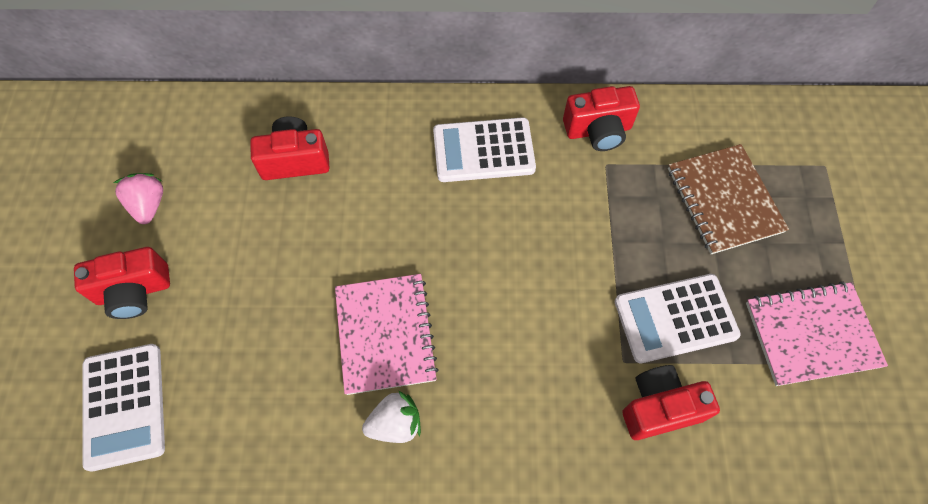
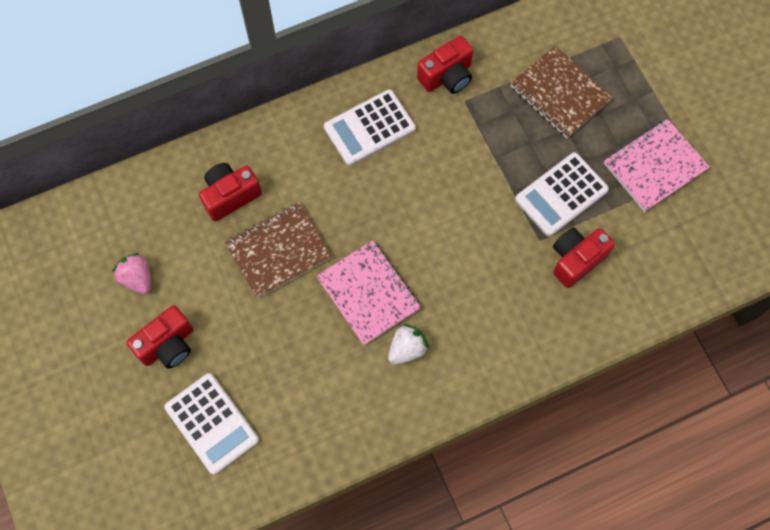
camera: 25 degrees left, 5 degrees up
(312, 241) = (278, 251): none -> brown notebook

